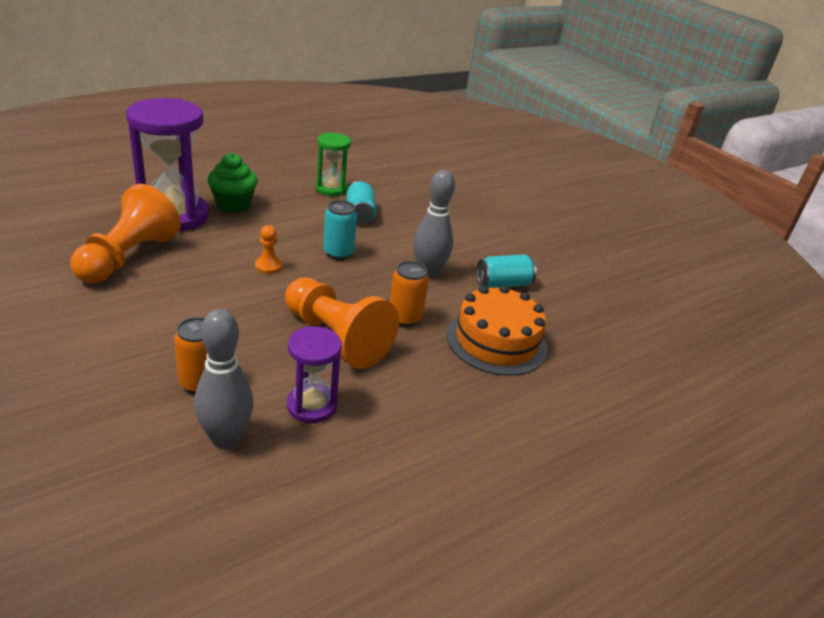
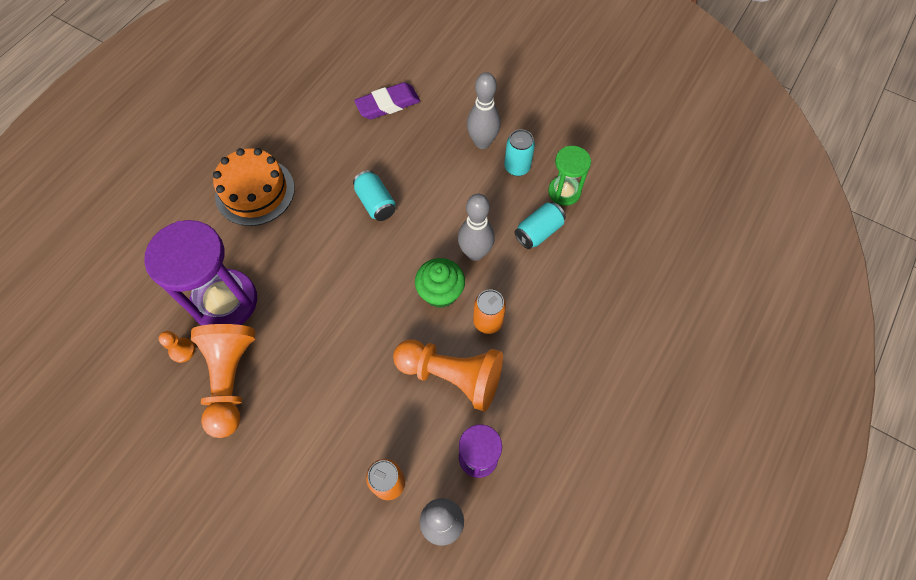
camera: 20 degrees left, 30 degrees up
(233, 204) = (262, 254): green cupcake -> green cupcake (440, 293)
(268, 266) = (348, 322): orange pawn -> orange pawn (182, 350)
(331, 189) = (329, 178): green hourglass -> green hourglass (564, 192)
(338, 253) = (391, 269): turquoise can -> turquoise can (517, 167)
(418, 172) = (388, 104): none -> purple eraser
(487, 218) = (482, 142): none -> grey bowling pin
(496, 341) = (566, 307): orange cake -> orange cake (255, 191)

